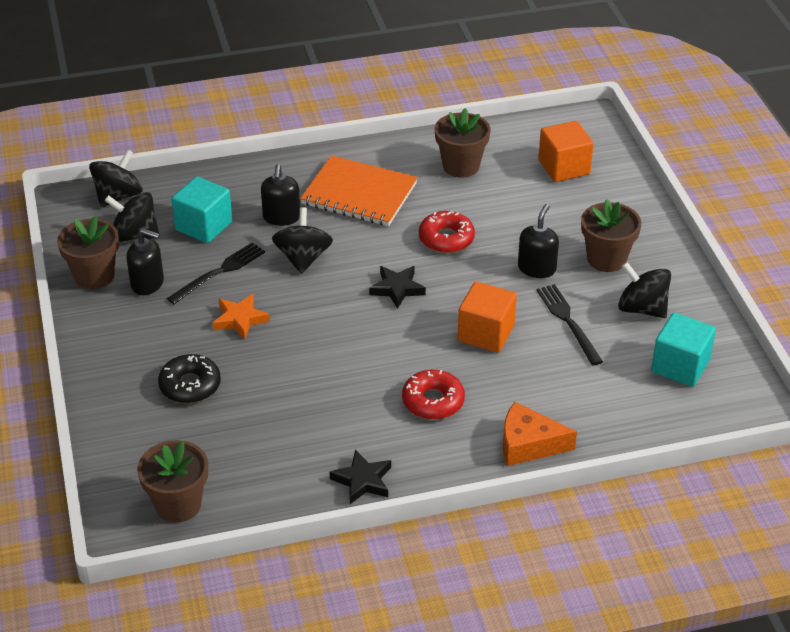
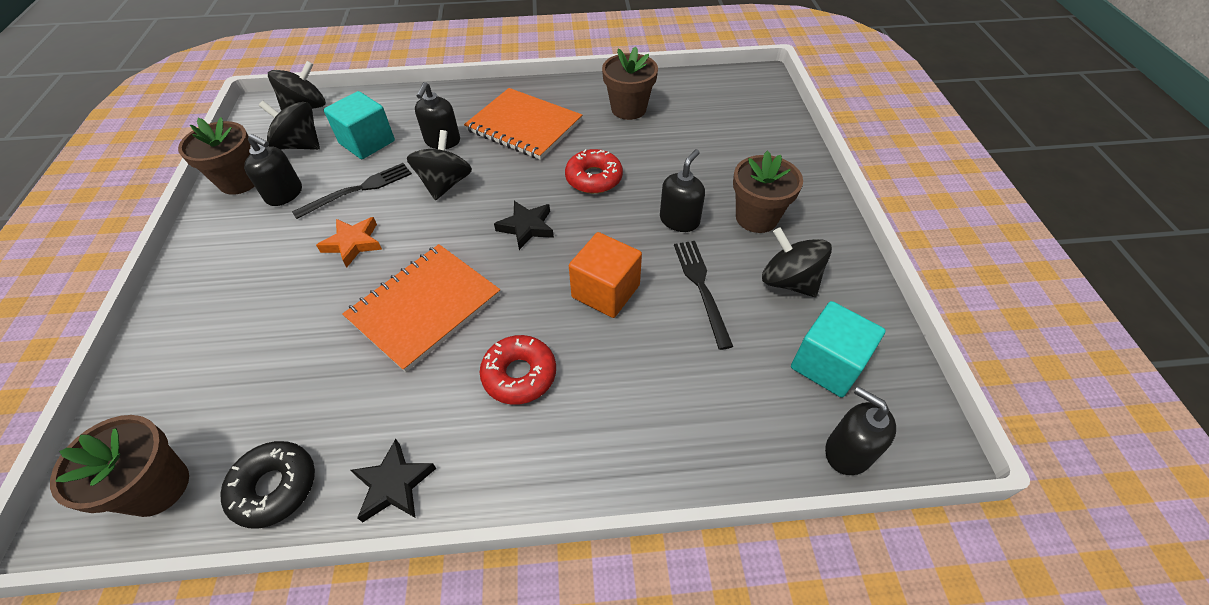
camera: 10 degrees right, 10 degrees up
(190, 385) = (262, 316): black donut -> black donut (275, 487)
(331, 362) = (424, 307): none -> orange notebook
(528, 444) = (618, 457): orange cheese -> none
(564, 167) = (728, 119): orange cube -> none
(700, 420) = (848, 451): none -> black soap dispenser

